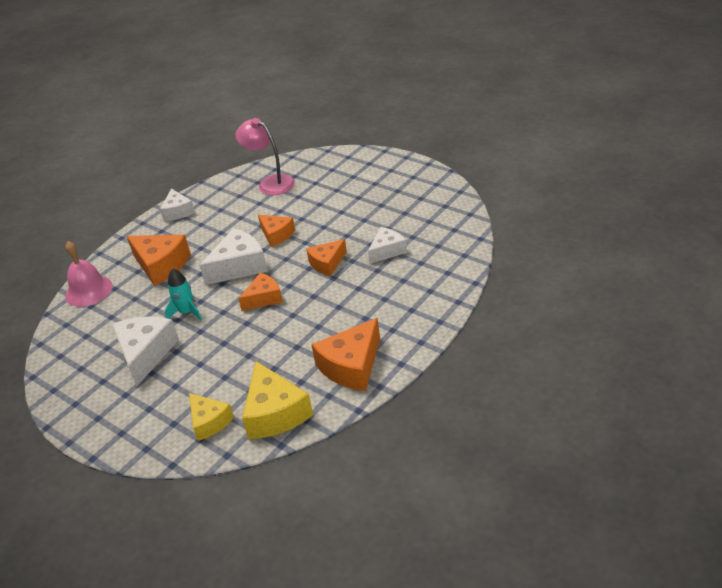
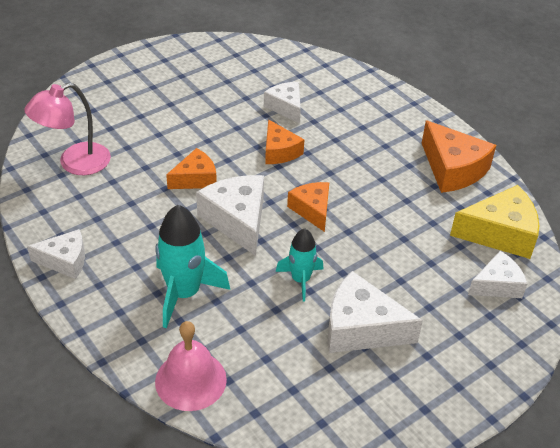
camera: 80 degrees left, 5 degrees up
(161, 265) = (184, 293): orange cheese -> turquoise rocket
(209, 422) = (497, 285): yellow cheese -> white cheese

